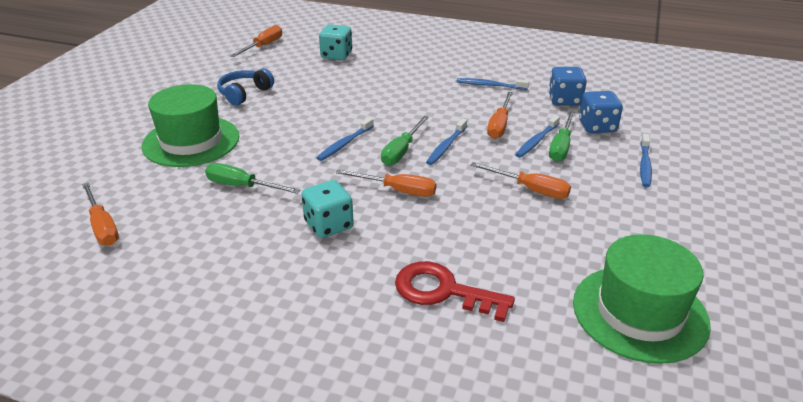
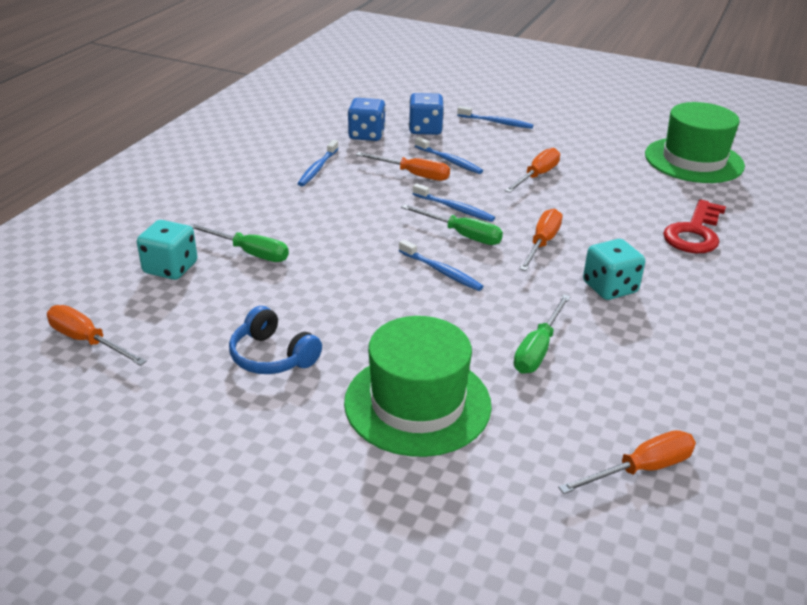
camera: 85 degrees left, 0 degrees up
(561, 147) = (461, 151): green screwdriver -> green screwdriver (249, 253)

